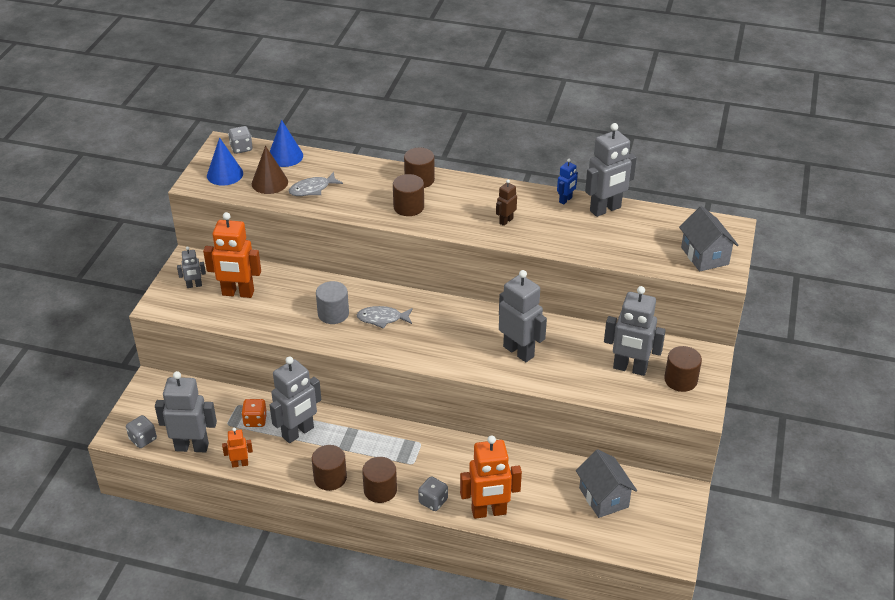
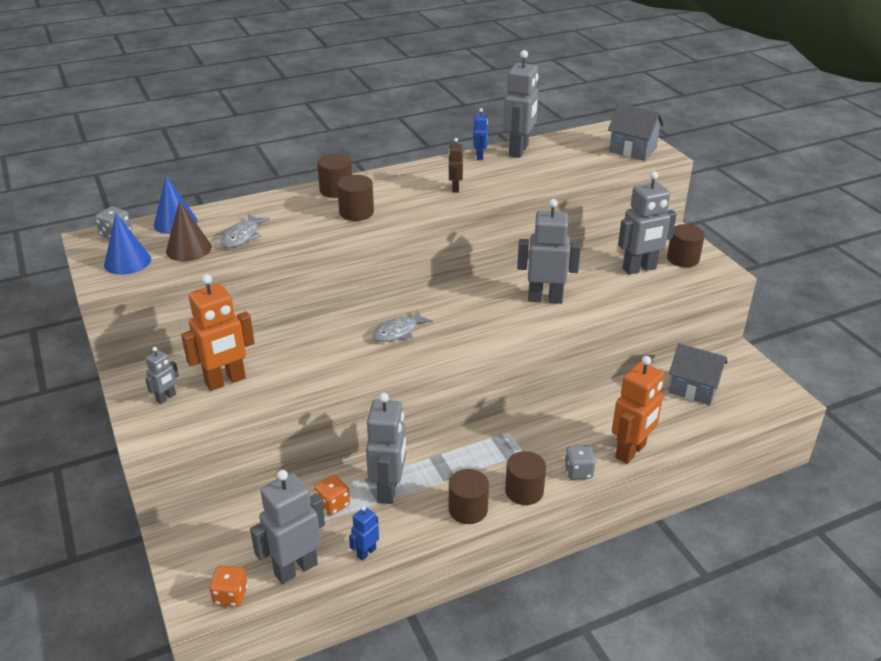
camera: 40 degrees left, 5 degrees down
(143, 439) = (230, 595): grey dice -> orange dice
(240, 464) = (366, 552): orange robot -> blue robot
(333, 314) = (347, 350): grey cylinder -> none

